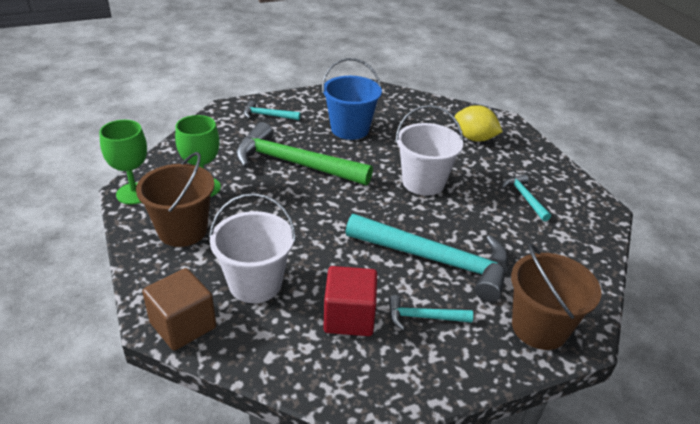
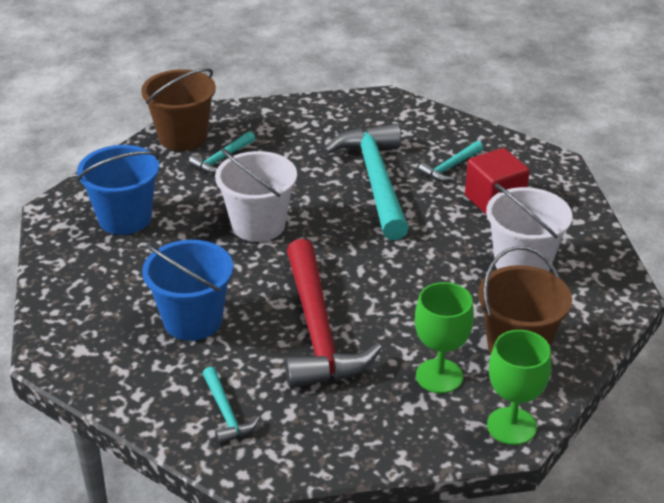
camera: 120 degrees left, 0 degrees up
(183, 325) = (610, 278): brown cube -> none
(294, 164) = (318, 330): green hammer -> red hammer
(423, 317) = (450, 167): turquoise hammer -> turquoise hammer turned 75 degrees clockwise
(474, 138) = (125, 218): yellow lemon -> blue bucket
(539, 328) = (397, 117): brown bucket -> brown bucket (183, 137)

